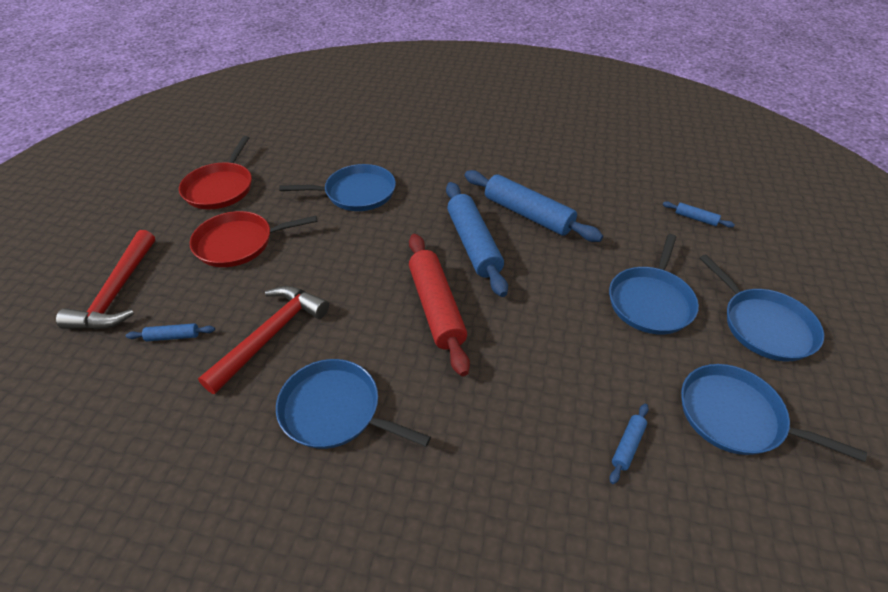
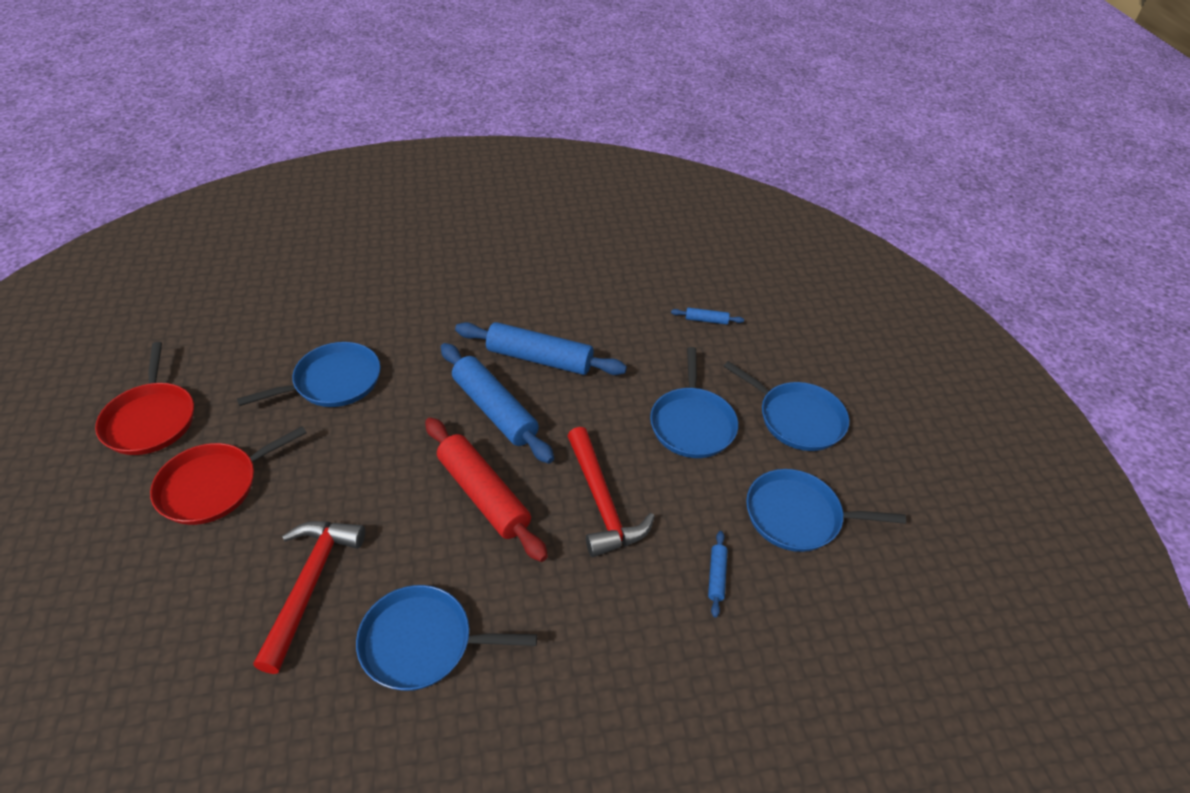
camera: 25 degrees left, 0 degrees up
(118, 292) = (82, 595): red hammer -> red hammer (602, 502)
(173, 336) = (188, 625): blue rolling pin -> none

